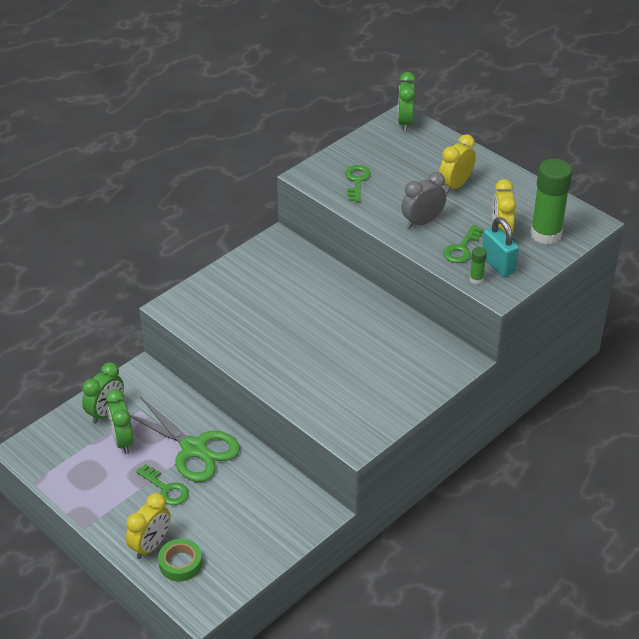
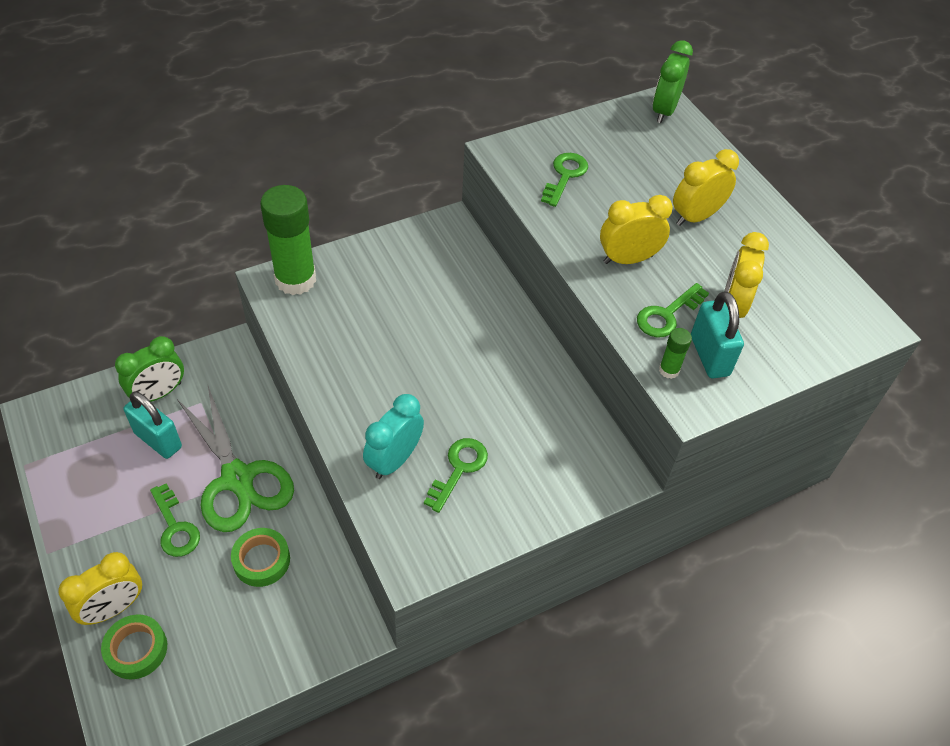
camera: 15 degrees right, 10 degrees up
(122, 441) = (158, 440): green clock -> turquoise padlock
(238, 491) = (261, 560): none -> green tape
(313, 390) = (394, 460): none -> turquoise clock
(359, 384) = (459, 469): none -> green key
(422, 222) = (628, 259): grey clock -> yellow clock
(546, 234) = (797, 326): green glue stick -> green glue stick (295, 279)

